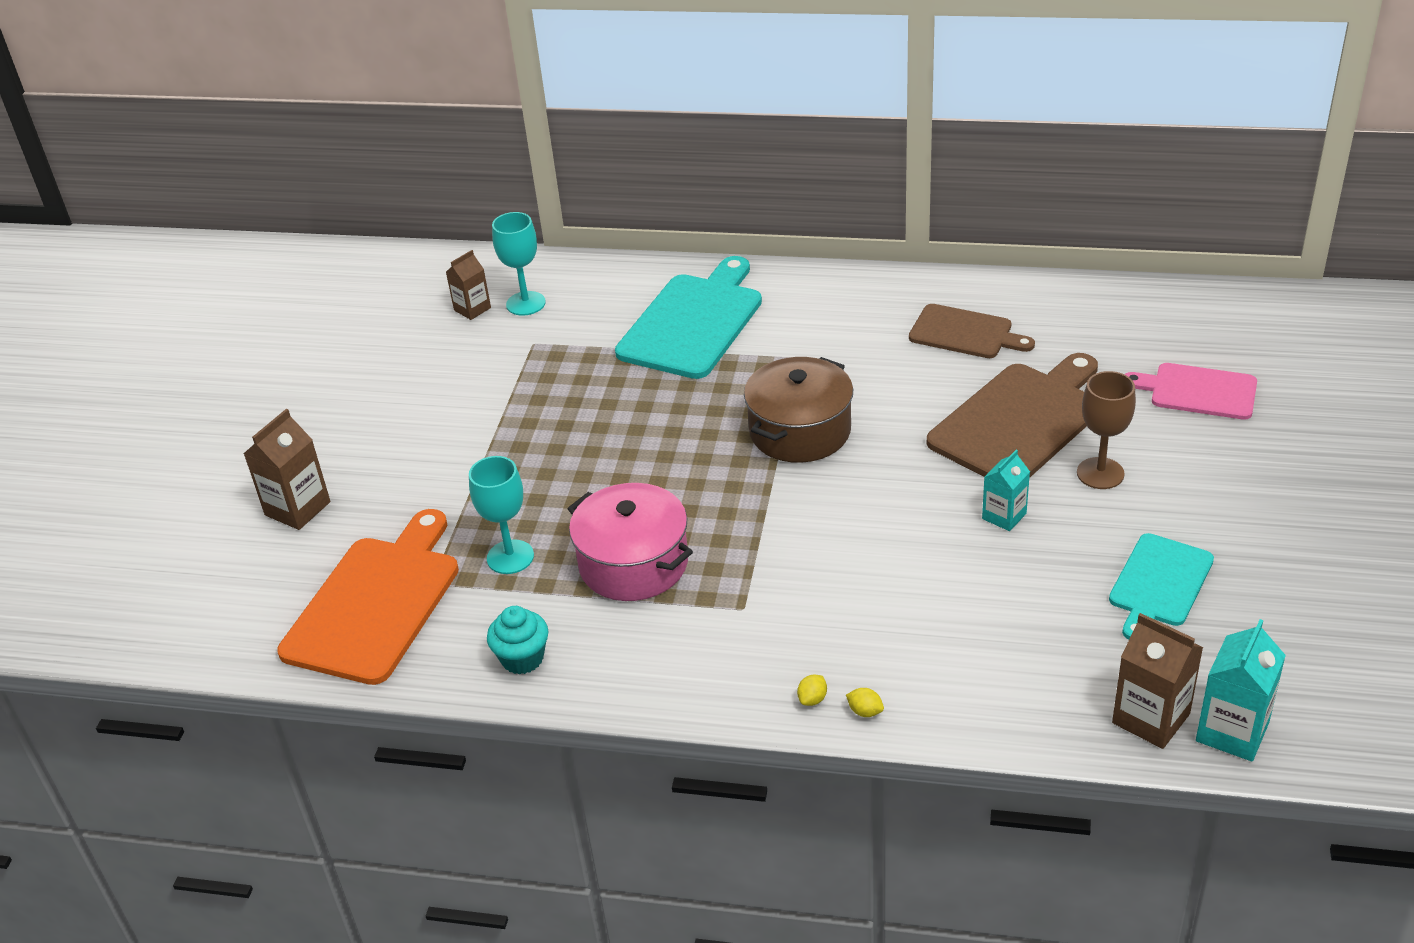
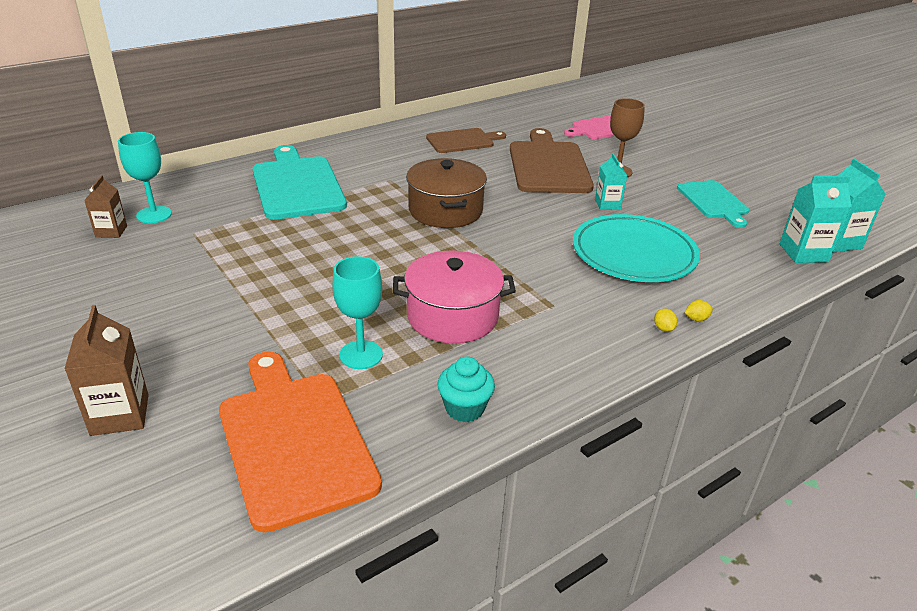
camera: 50 degrees left, 5 degrees down
(925, 598) = (633, 254): none -> turquoise plate
(1151, 718) = (803, 253): brown carton -> turquoise carton

